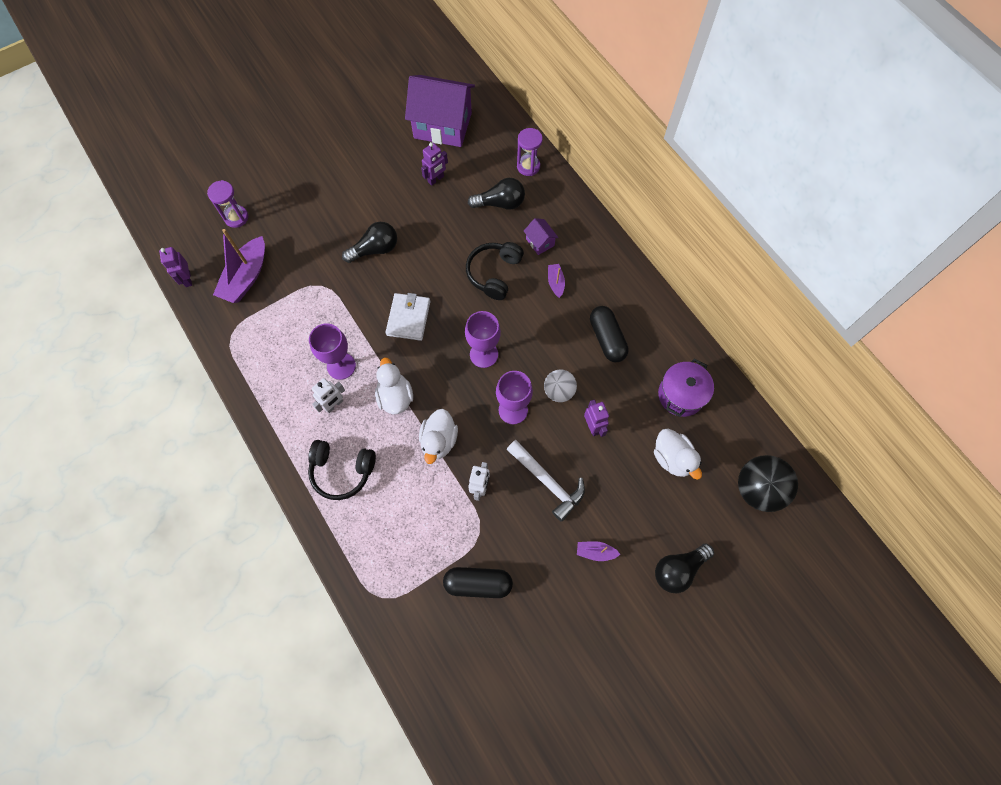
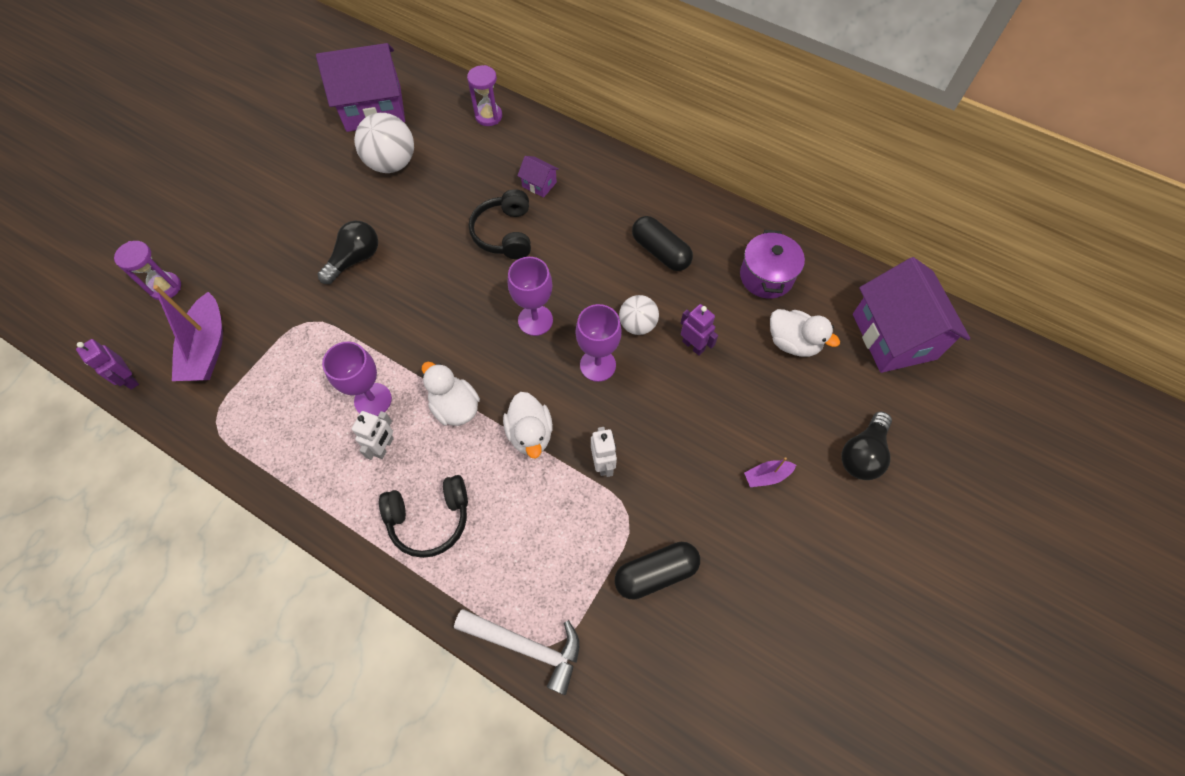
camera: 25 degrees left, 5 degrees down
(408, 318) = (429, 316): white wallet -> none
(436, 179) = (392, 163): purple robot -> white ball
(500, 203) = (476, 162): black light bulb -> none
(548, 482) = (676, 424): white hammer -> white hammer (526, 646)
(555, 283) = (577, 217): purple boat -> none
(757, 489) = (894, 336): black ball -> purple house

